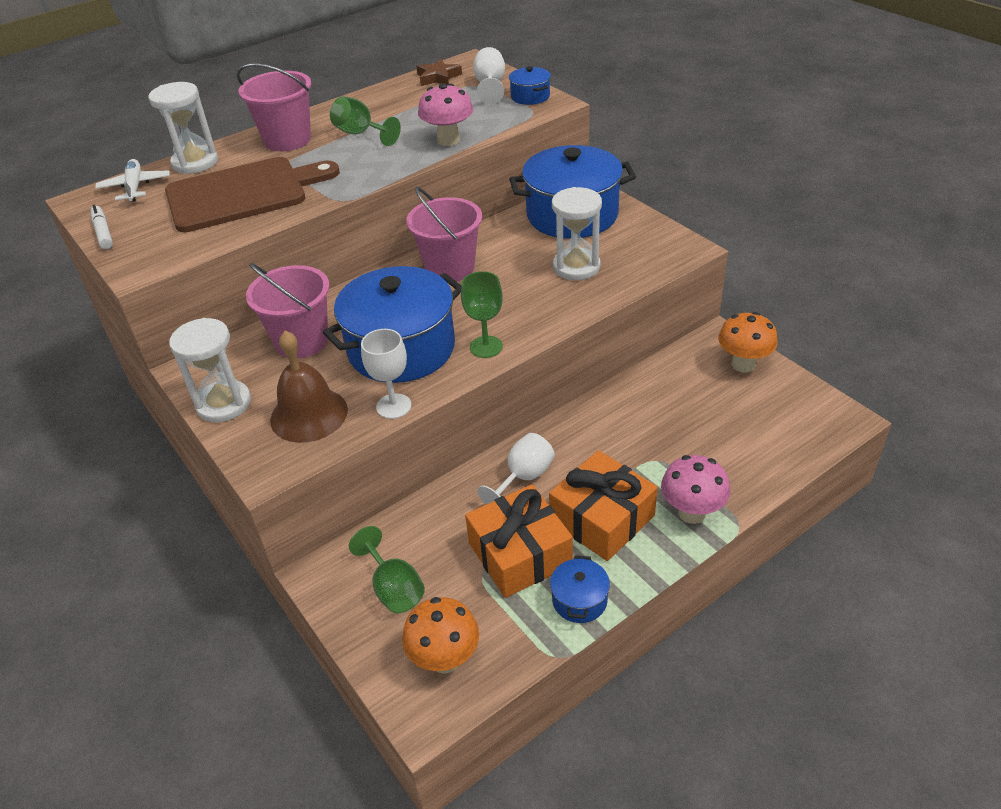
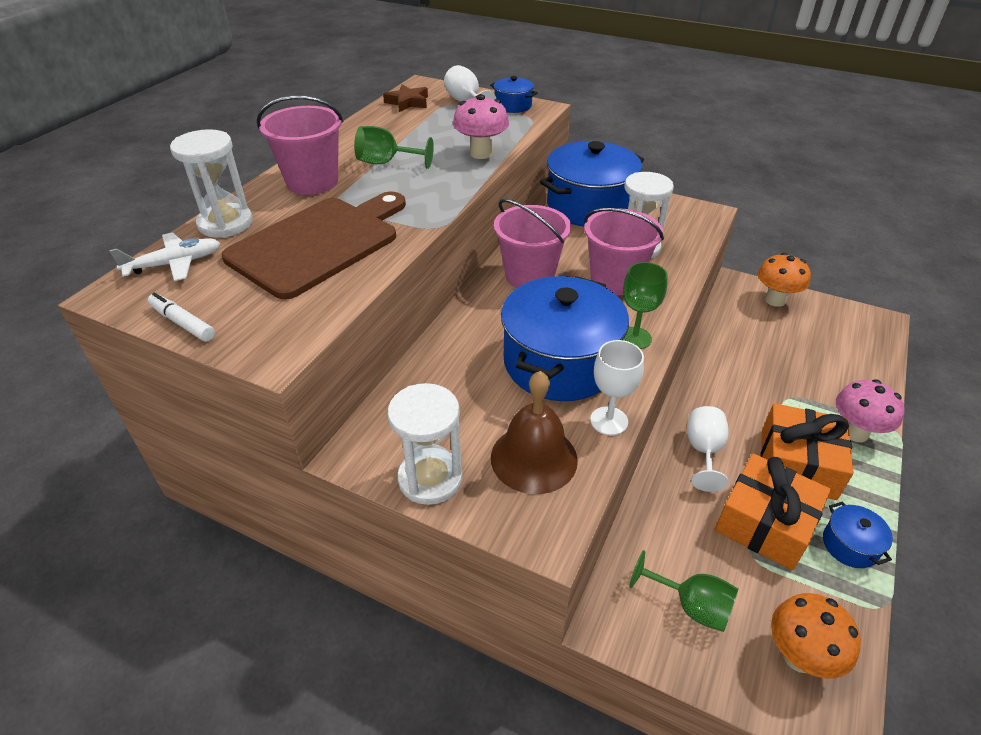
camera: 30 degrees left, 0 degrees up
(135, 187) = (174, 264): white plane -> white plane turned 105 degrees clockwise
(301, 341) = (452, 385): pink bucket -> pink bucket (615, 280)

